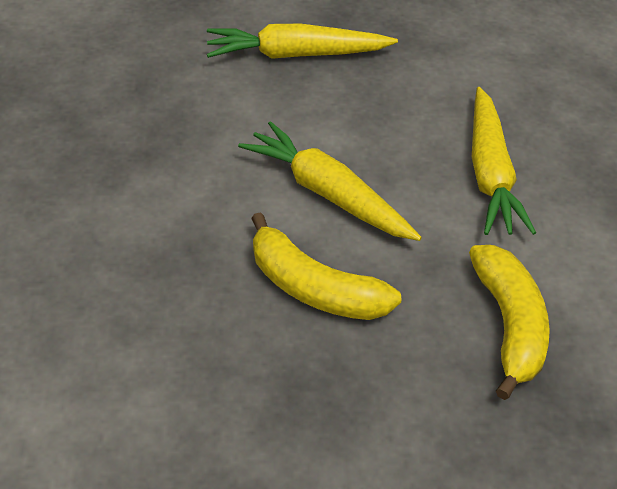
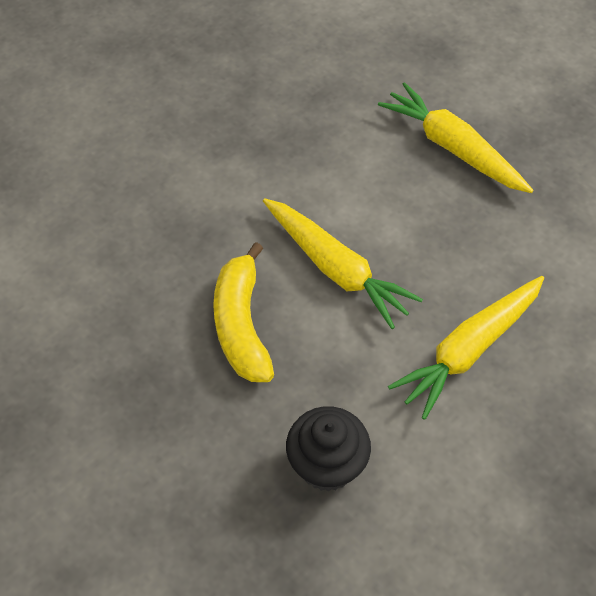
camera: 50 degrees right, 10 degrees up
(328, 194) = (336, 268): yellow carrot -> yellow carrot turned 135 degrees clockwise
(509, 326) = (327, 465): yellow banana -> black cupcake

